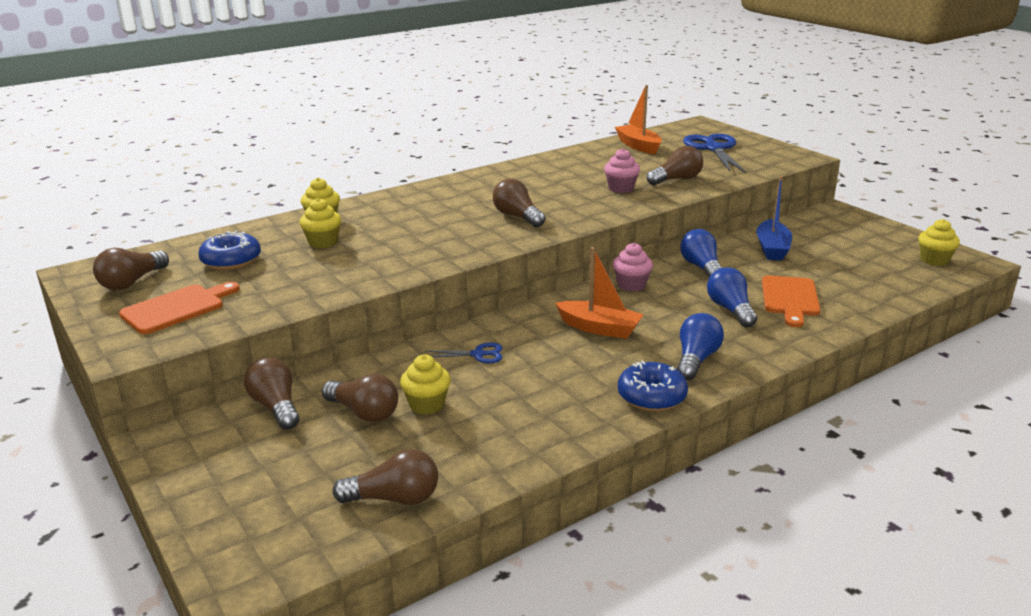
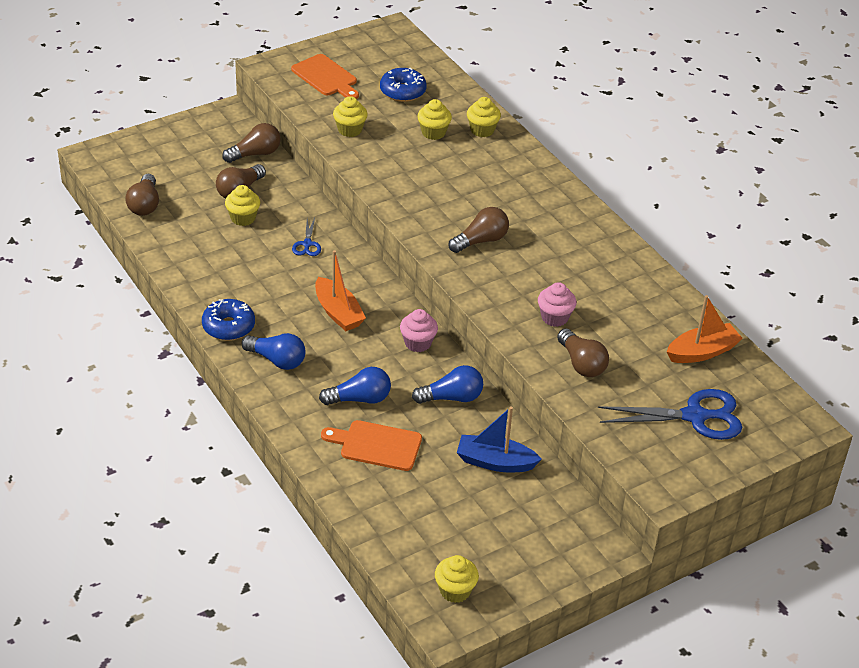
camera: 90 degrees right, 15 degrees up
(132, 282) = (371, 53): brown light bulb -> none
(308, 287) = (350, 130): none -> yellow cupcake
(599, 328) = (338, 313): orange boat -> orange boat turned 60 degrees counterclockwise

